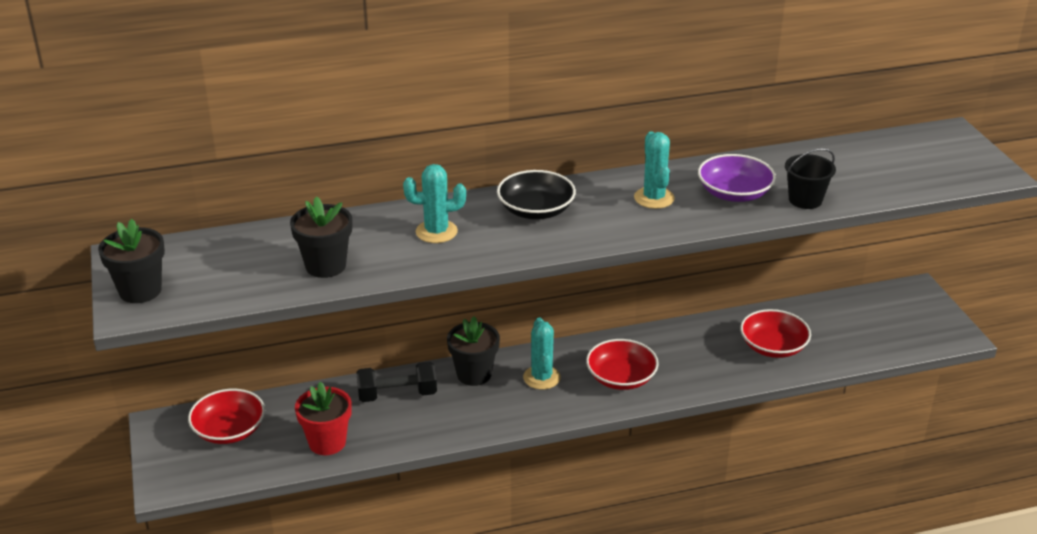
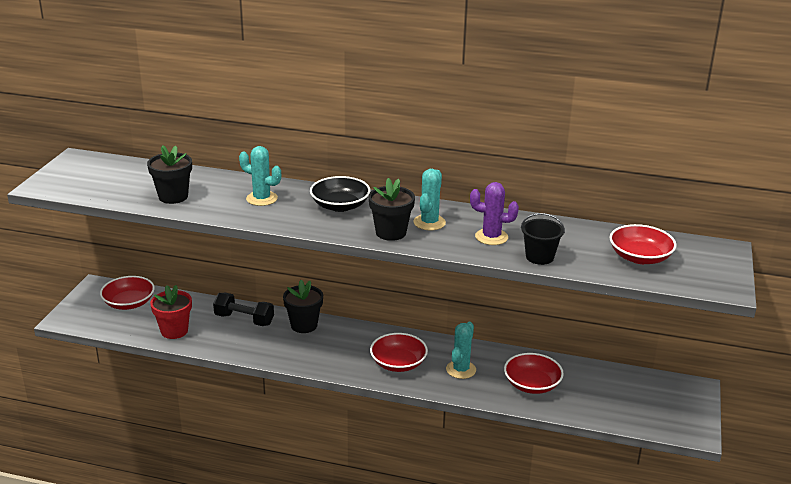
camera: 30 degrees right, 5 degrees down
(140, 291) = (60, 178): black flower pot -> black flower pot (391, 233)
(541, 377) = (345, 343): turquoise cactus -> turquoise cactus (461, 370)
(734, 193) = (491, 237): purple bowl -> purple cactus
(892, 167) = (640, 257): none -> red bowl

